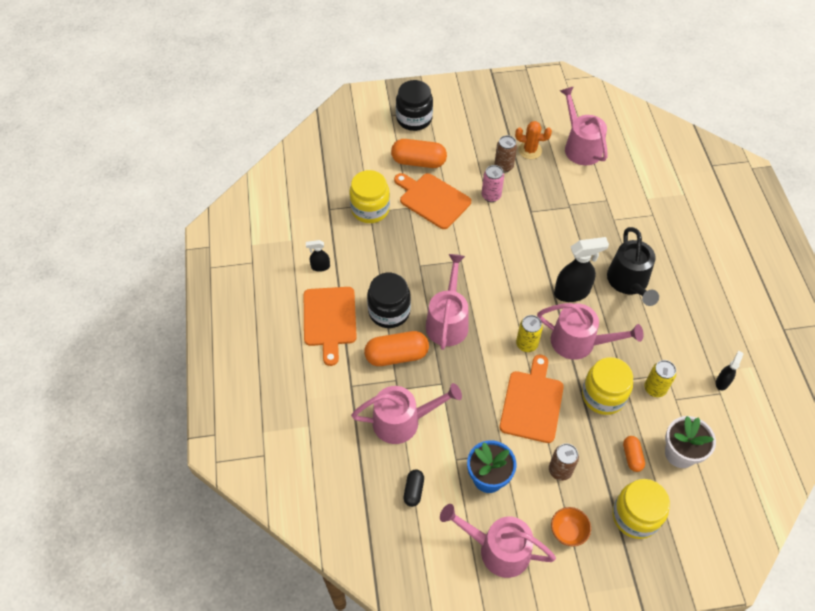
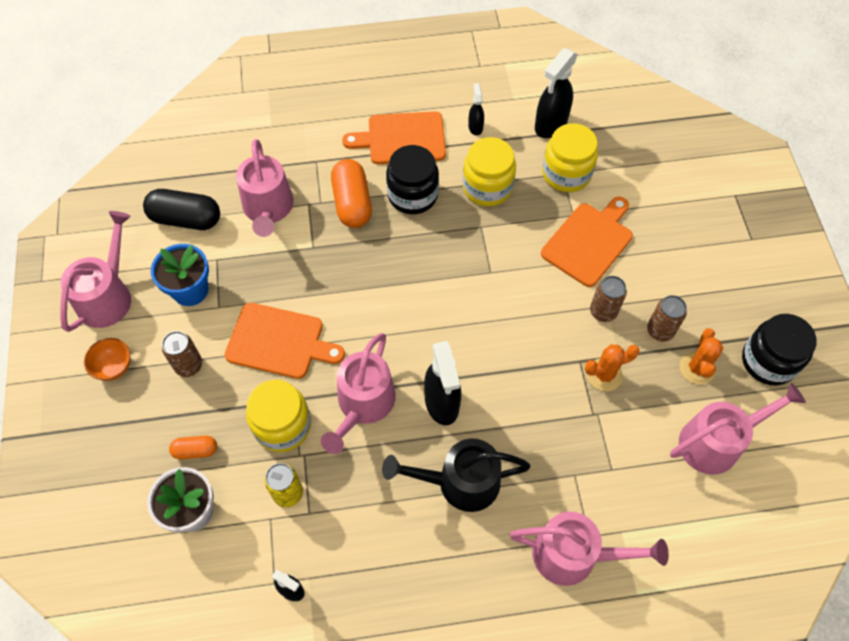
camera: 90 degrees right, 5 degrees up
(321, 216) = (550, 125): none -> black spray bottle
(413, 490) = (186, 219): black capsule -> black capsule, size x1.87
(414, 119) = (733, 221): black jar -> black jar (768, 361)
(418, 161) = (654, 226): orange capsule -> none
(448, 321) = (398, 255): pink watering can -> pink watering can (574, 555)
(491, 196) = (603, 312): pink can -> brown can
(526, 344) = (362, 341): yellow can -> none
(540, 199) = (604, 375): none -> orange cactus
(635, 516) = (120, 444): yellow jar -> yellow jar (487, 187)

